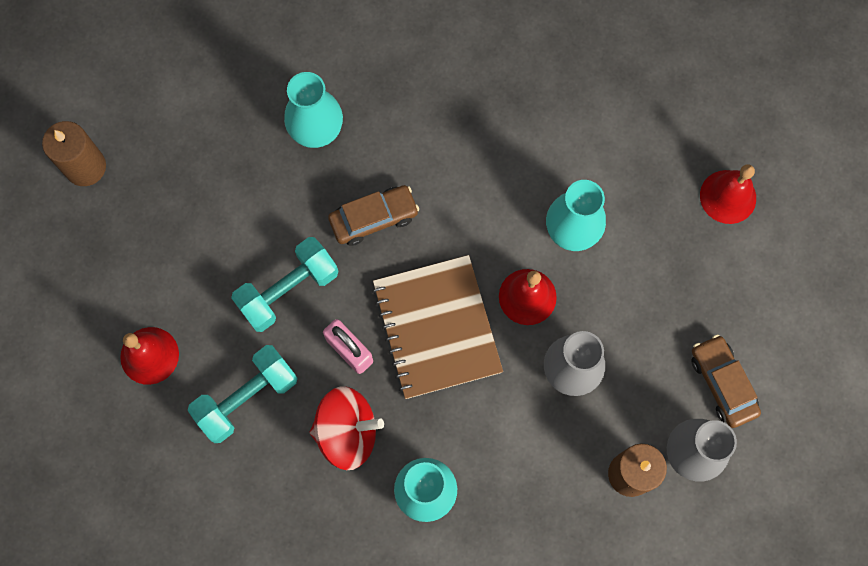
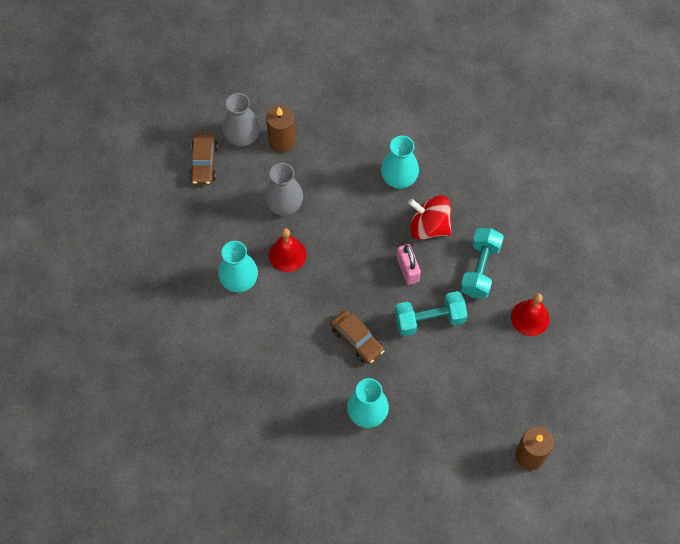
camera: 155 degrees left, 10 degrees down
(247, 397) = (480, 269): turquoise dumbbell -> turquoise dumbbell turned 60 degrees counterclockwise
(374, 218) = (357, 340): brown car -> brown car turned 135 degrees counterclockwise
(437, 328) = (349, 260): brown notebook -> none
(728, 196) = (135, 259): red bell -> none

